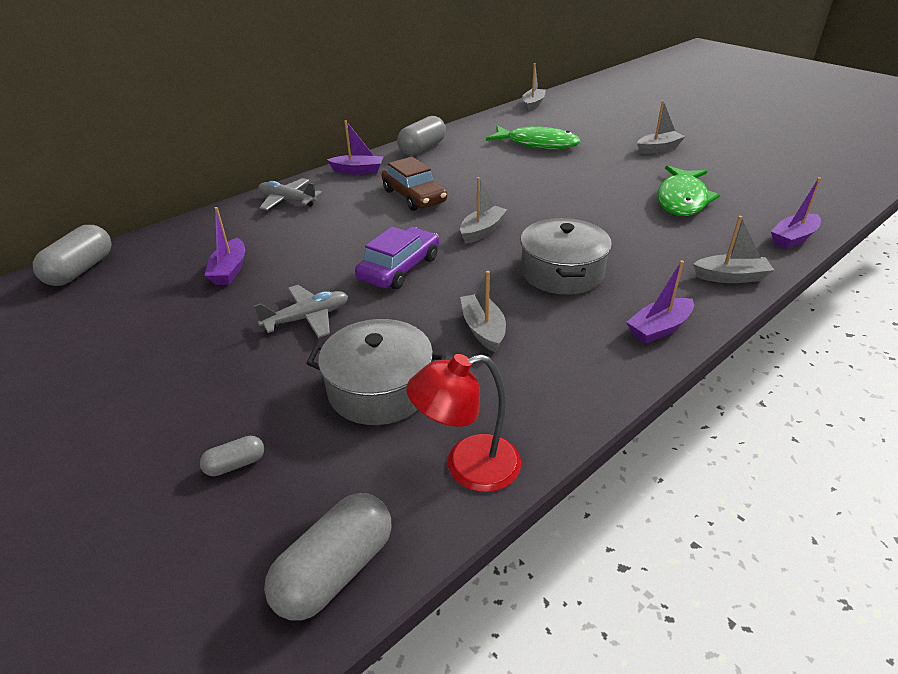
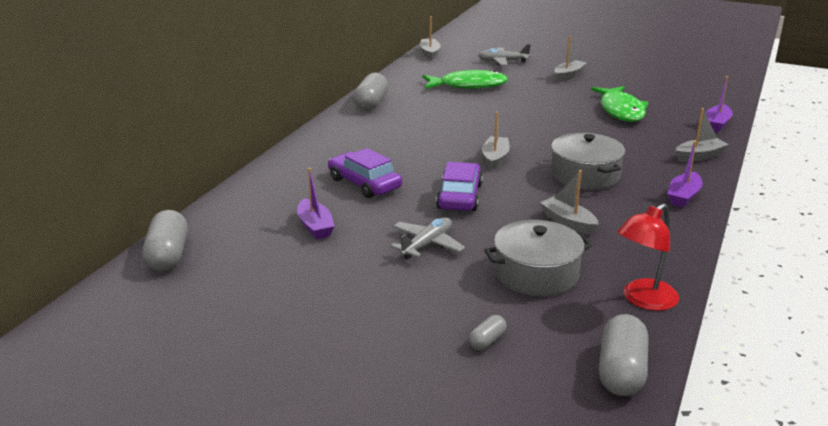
camera: 25 degrees left, 10 degrees down
(287, 201) = (297, 165): grey plane -> grey plane (502, 61)
(324, 232) = (364, 183): none -> purple car
(358, 171) = (333, 131): purple boat -> none
(414, 196) = (409, 143): brown car -> none

